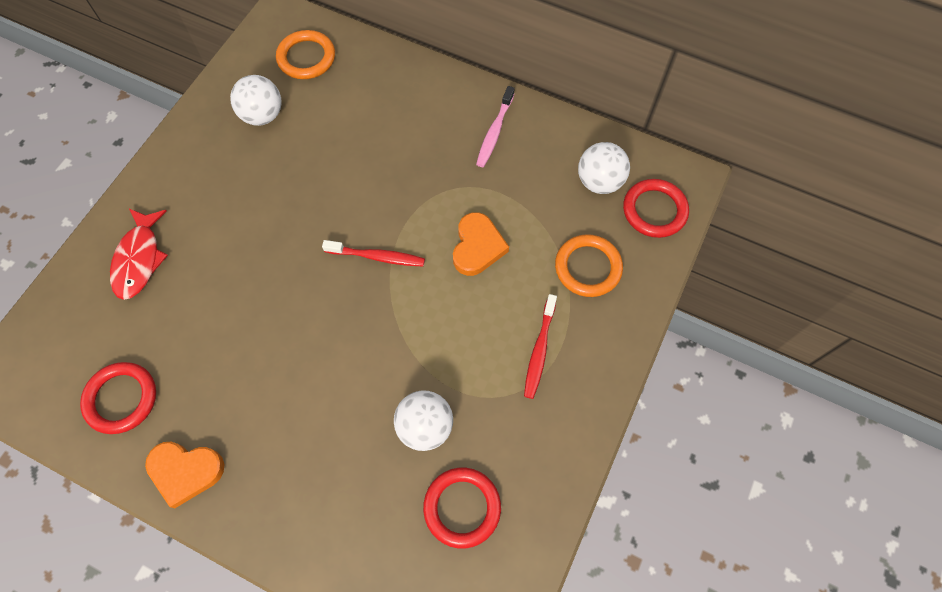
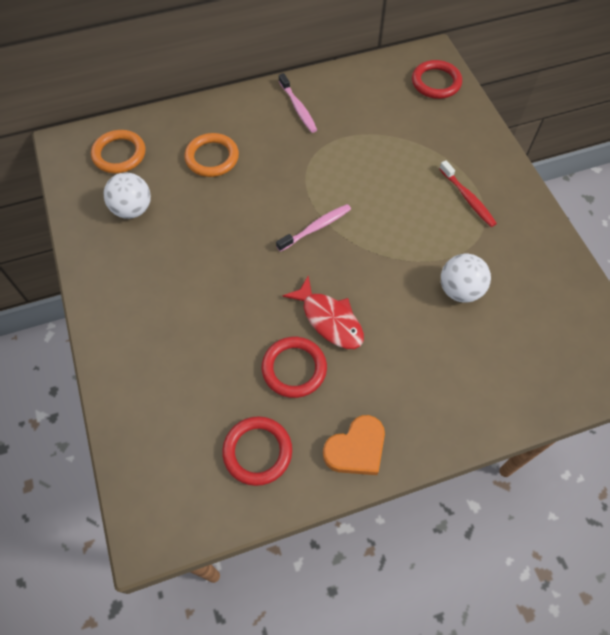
camera: 45 degrees left, 5 degrees down
(139, 259) = (157, 362): red fish -> red fish (329, 320)
(377, 257) = (316, 228): red toothbrush -> pink toothbrush
(462, 507) = (531, 311): red ring -> red ring (294, 368)
(477, 247) = (367, 175): orange heart -> none
(588, 267) = (439, 137): orange ring -> orange ring (212, 158)
(599, 182) = (389, 90): white ball -> none

